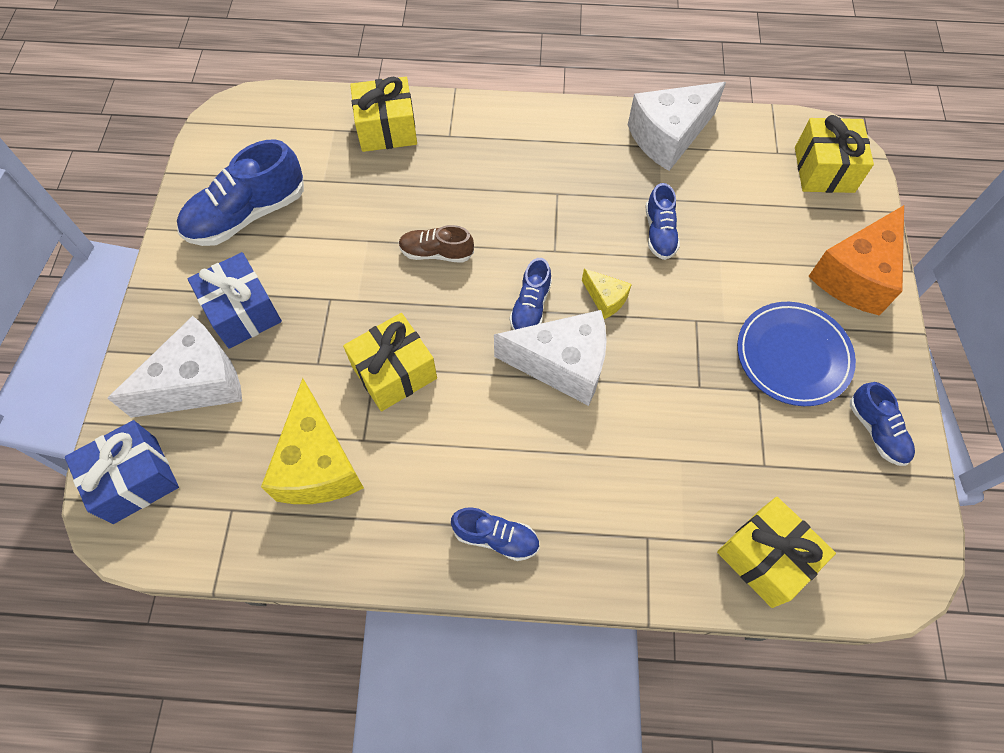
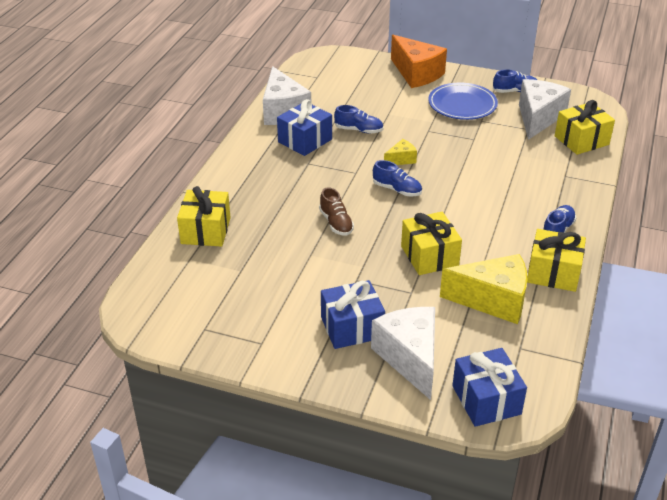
camera: 75 degrees left, 25 degrees down
(247, 215) = (255, 317): blue shoe -> none
(436, 253) = (336, 223): brown shoe -> brown shoe turned 45 degrees counterclockwise
(562, 365) = (444, 185): white cheese -> white cheese (538, 118)
(608, 177) = (305, 140): none -> blue gift
(824, 170) = (338, 65): yellow gift -> yellow gift (553, 273)

